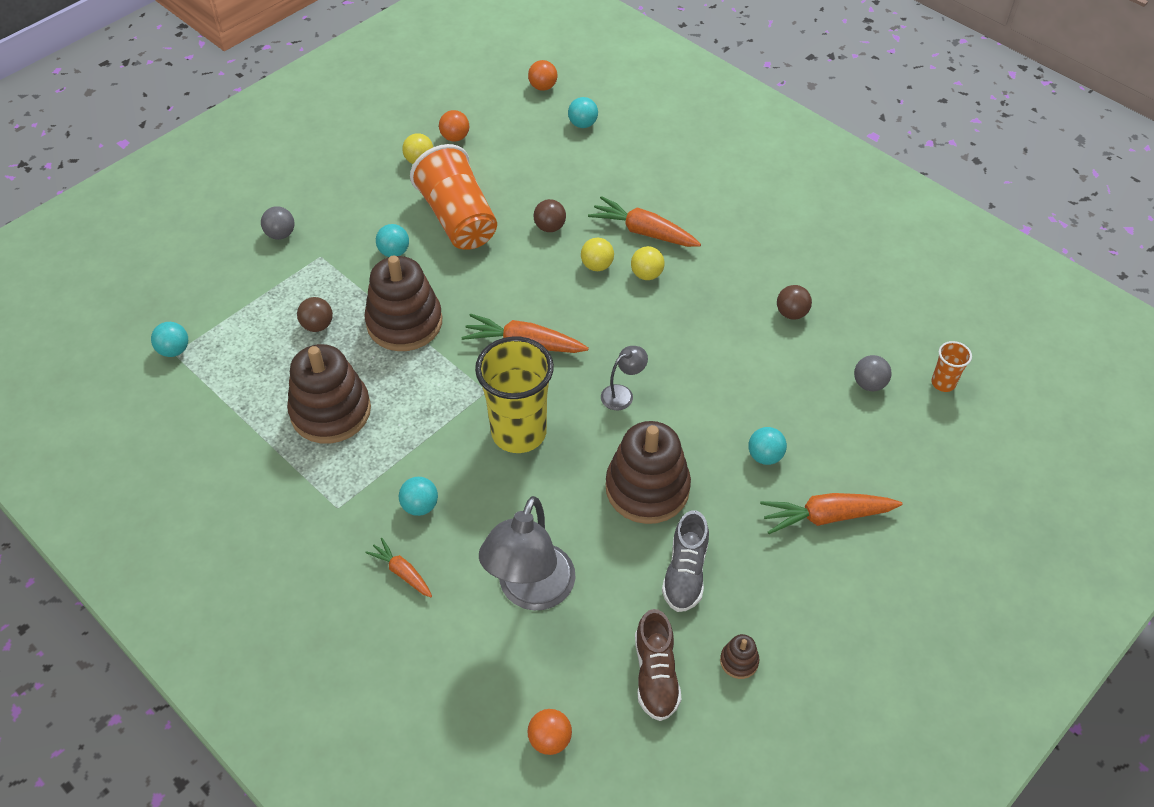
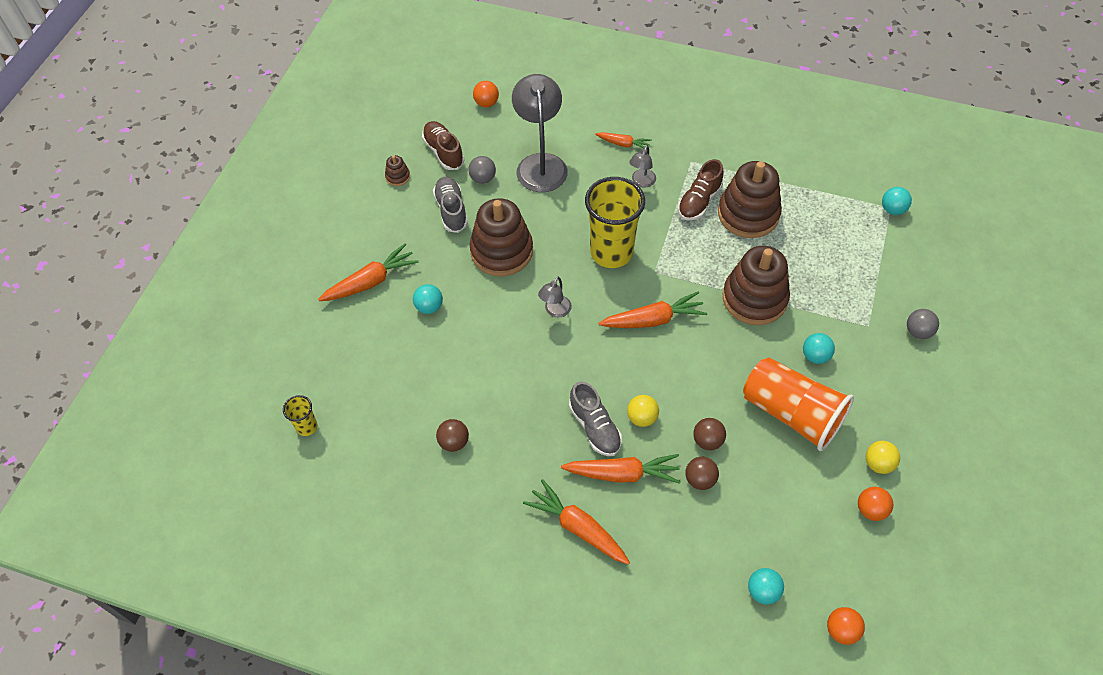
camera: 155 degrees right, 5 degrees up
(317, 325) = (814, 269): brown ball -> brown ball (700, 479)
(372, 450) = (699, 201): none -> brown shoe
(420, 506) = (641, 182): turquoise ball -> grey lamp
(646, 274) = (595, 427): yellow ball -> grey shoe
(707, 211) = (578, 527): none -> orange carrot
(869, 384) = (368, 400): grey ball -> grey ball (483, 178)
(943, 383) = (307, 427): orange cup -> yellow cup

